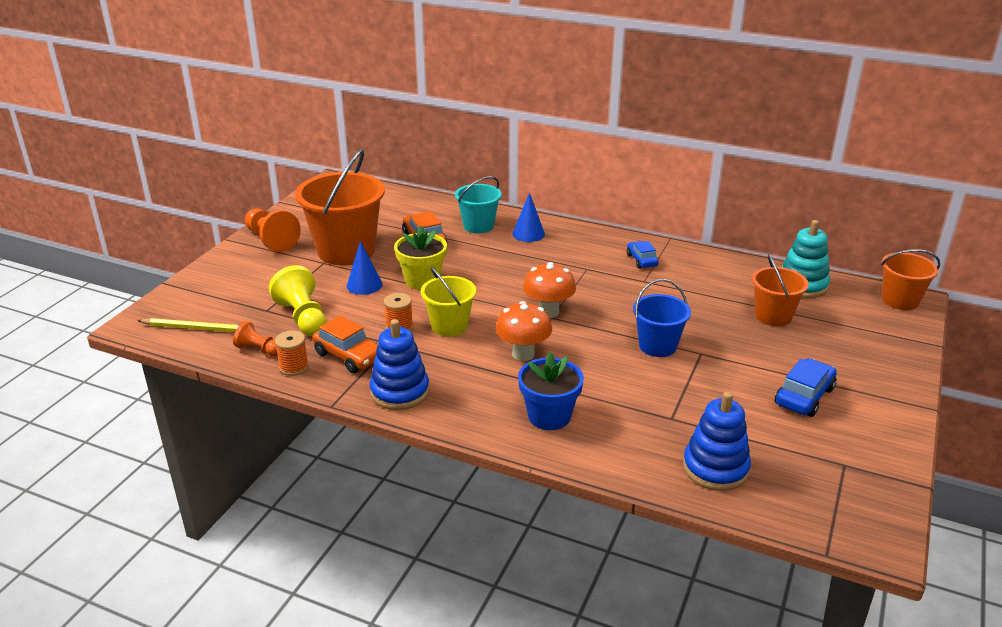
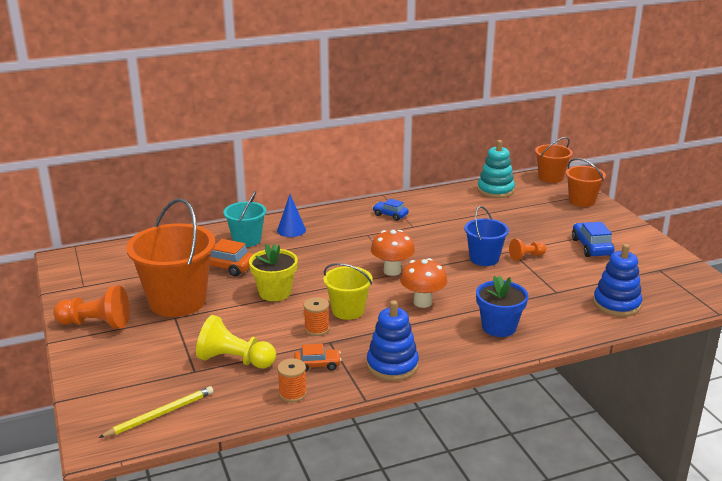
camera: 45 degrees left, 5 degrees down
(259, 350) = (243, 398): orange pawn -> orange pawn (526, 257)
(349, 356) = (317, 365): orange car -> orange car, size x0.66
(364, 285) = (238, 316): blue cone -> none
(773, 316) = (510, 213): orange bucket -> orange bucket (582, 201)

